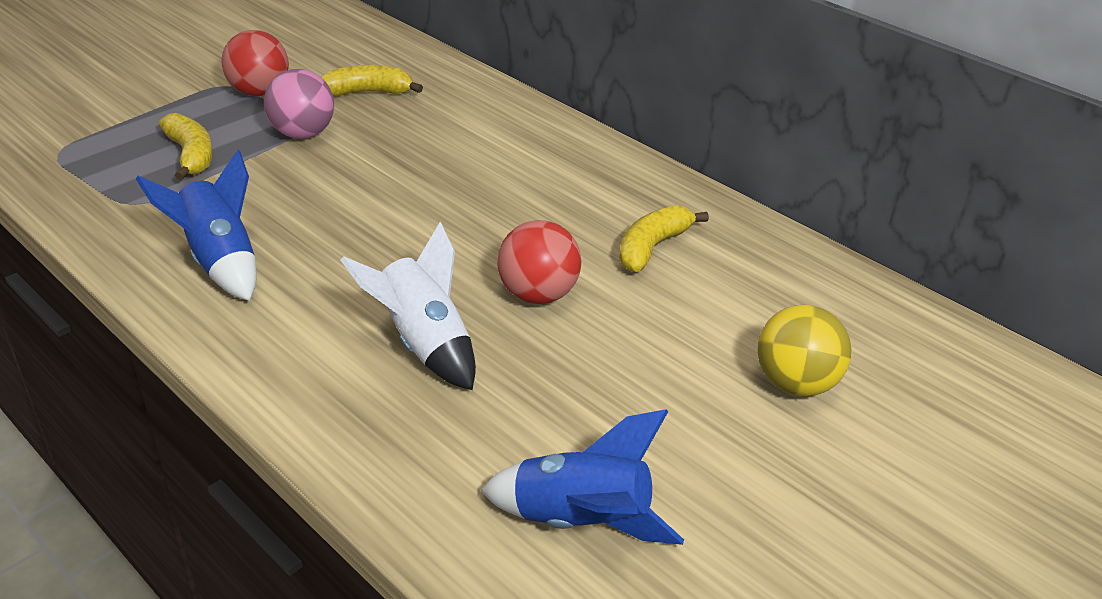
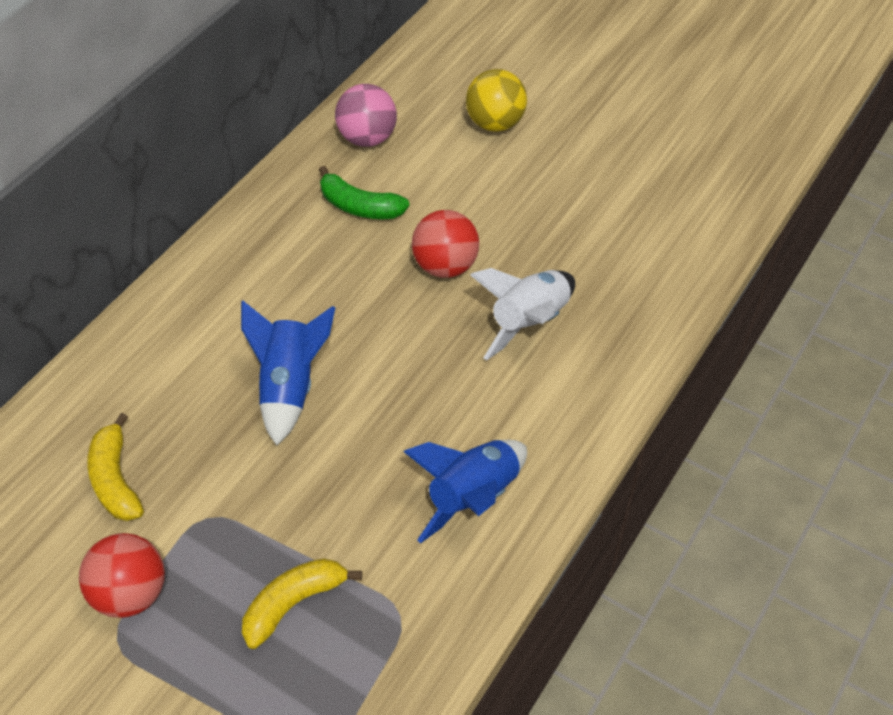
camera: 100 degrees left, 15 degrees up
(302, 134) = (224, 511): pink ball -> pink ball (367, 138)
(581, 522) = (658, 209): blue rocket -> blue rocket (289, 386)
(652, 247) = (359, 206): yellow banana -> green banana

